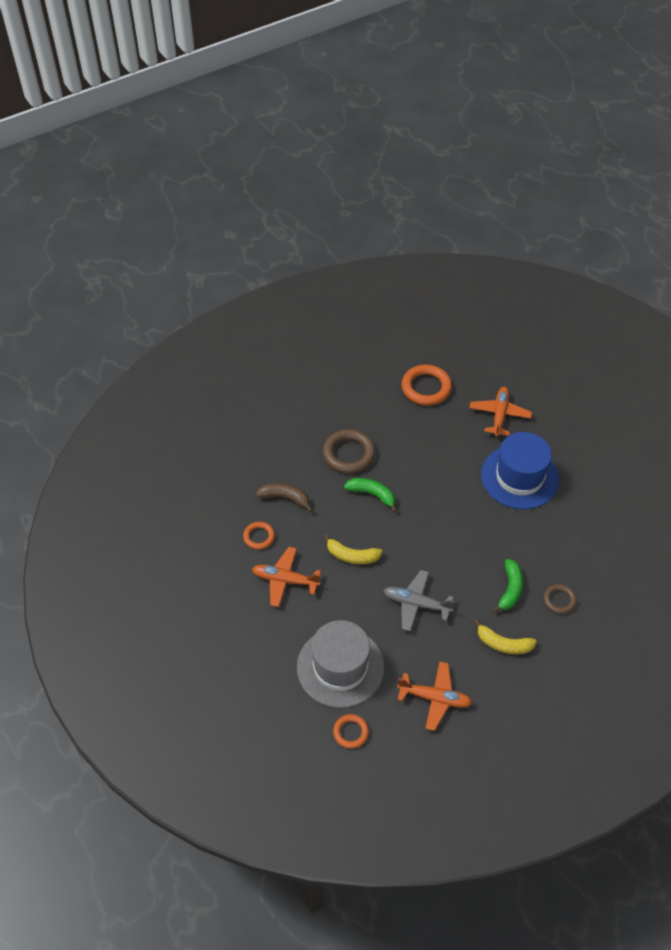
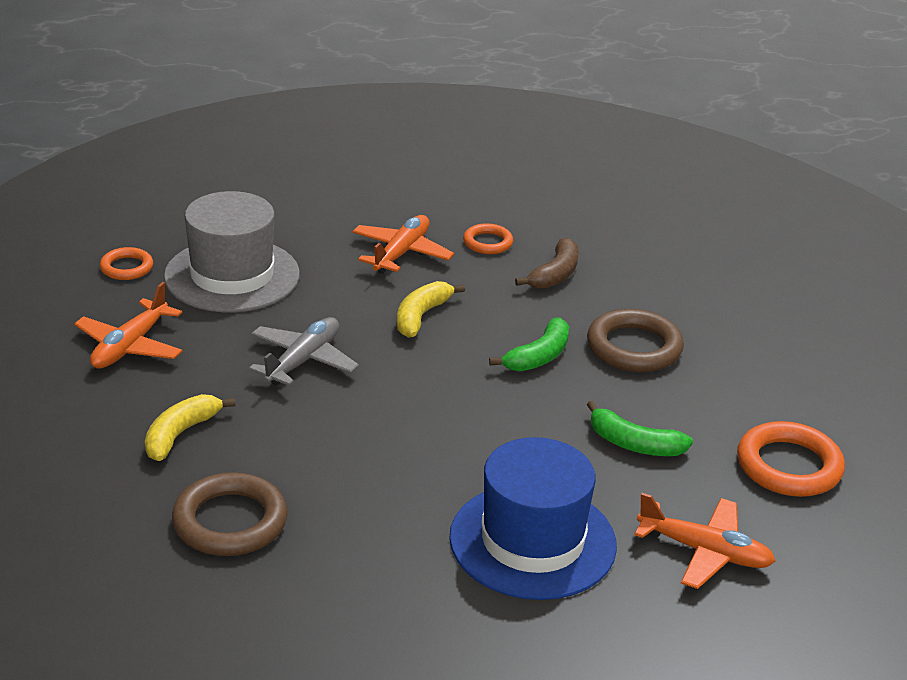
camera: 100 degrees right, 20 degrees down
(510, 589) = (281, 467): green banana -> green banana (634, 444)
(559, 600) = (230, 521): brown ring -> brown ring, size x1.74

